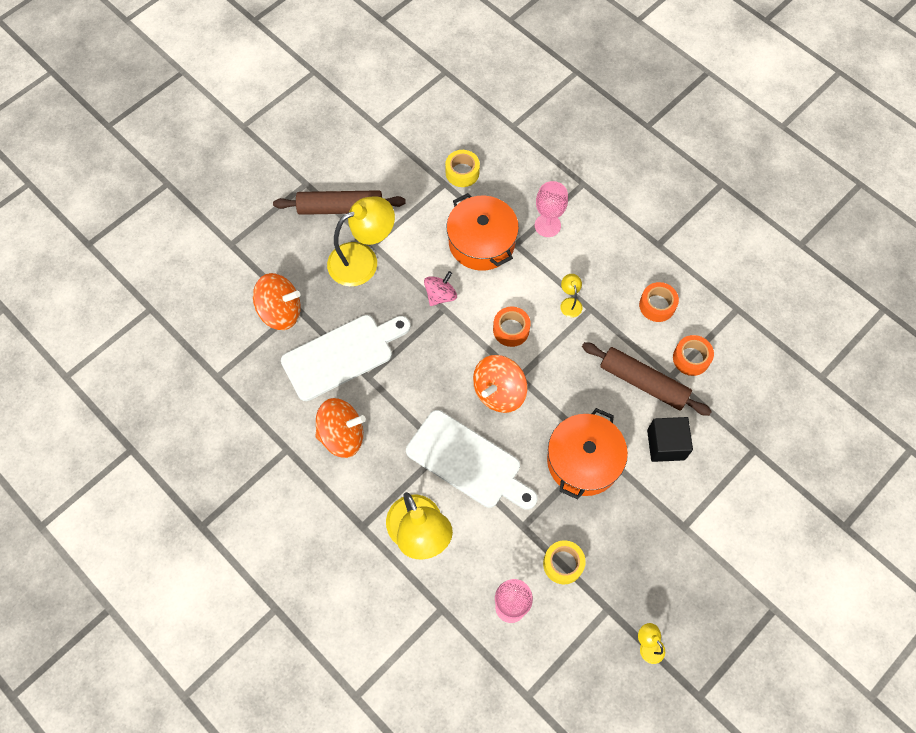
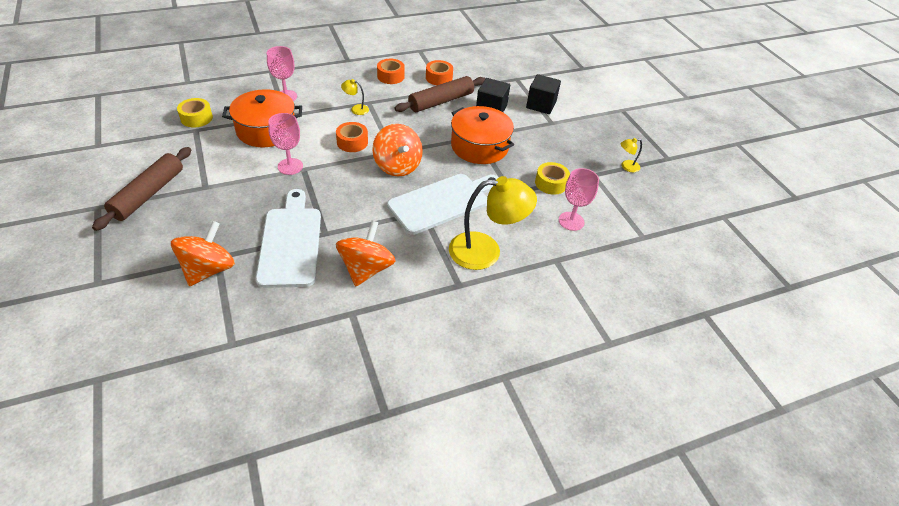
camera: 70 degrees left, 20 degrees down
(363, 260) = (213, 198): yellow lamp -> none
(440, 295) = (290, 166): pink spinning top -> pink goblet
(714, 500) = (541, 105): none -> black cube

